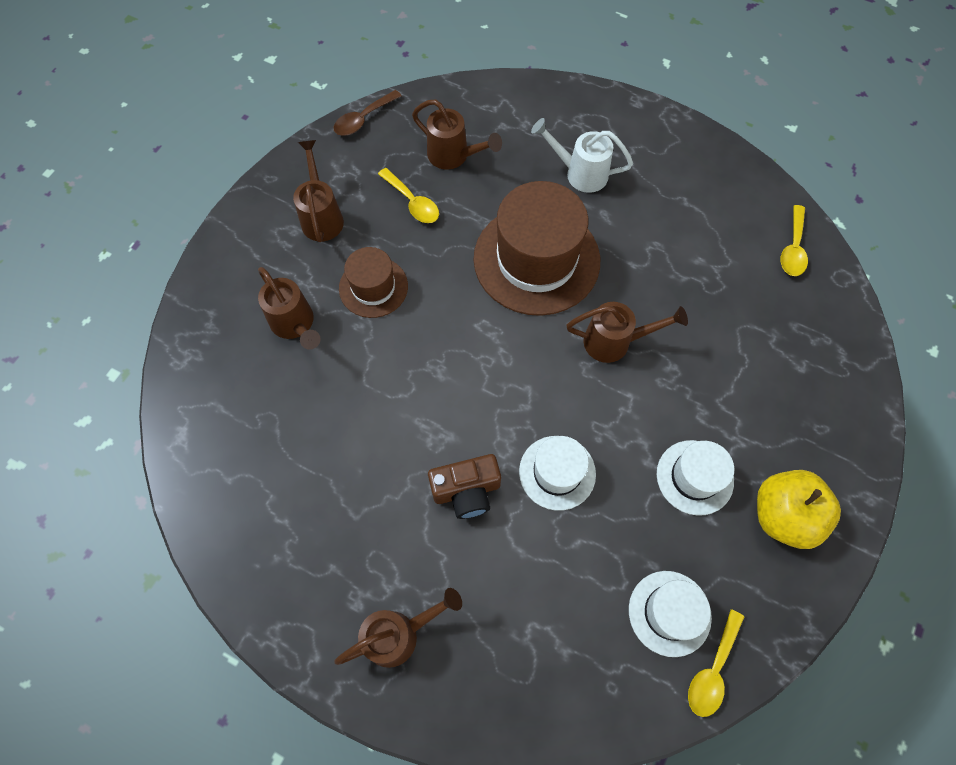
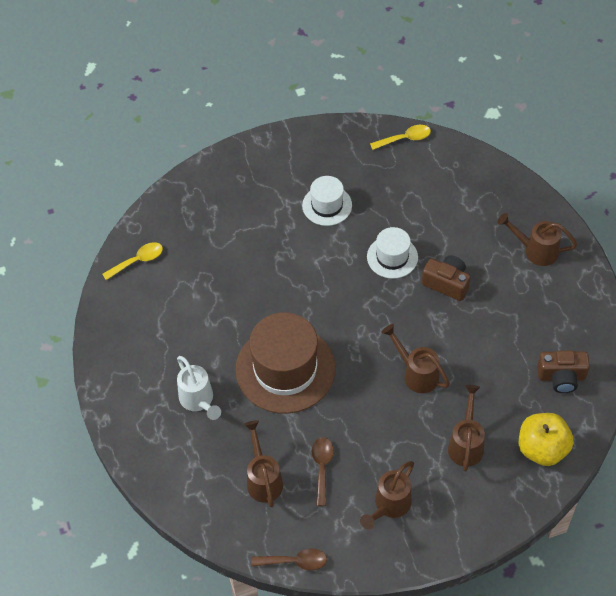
camera: 135 degrees left, 10 degrees down
(245, 479) = (561, 377): none -> brown camera
(373, 287) = (398, 430): brown hat -> none
(412, 202) = (322, 468): yellow spoon -> brown spoon
(614, 342) = (293, 292): brown watering can -> brown watering can (416, 374)
(669, 613) = (401, 169): white hat -> none
(783, 515) = (305, 162): yellow apple -> yellow apple (542, 449)

